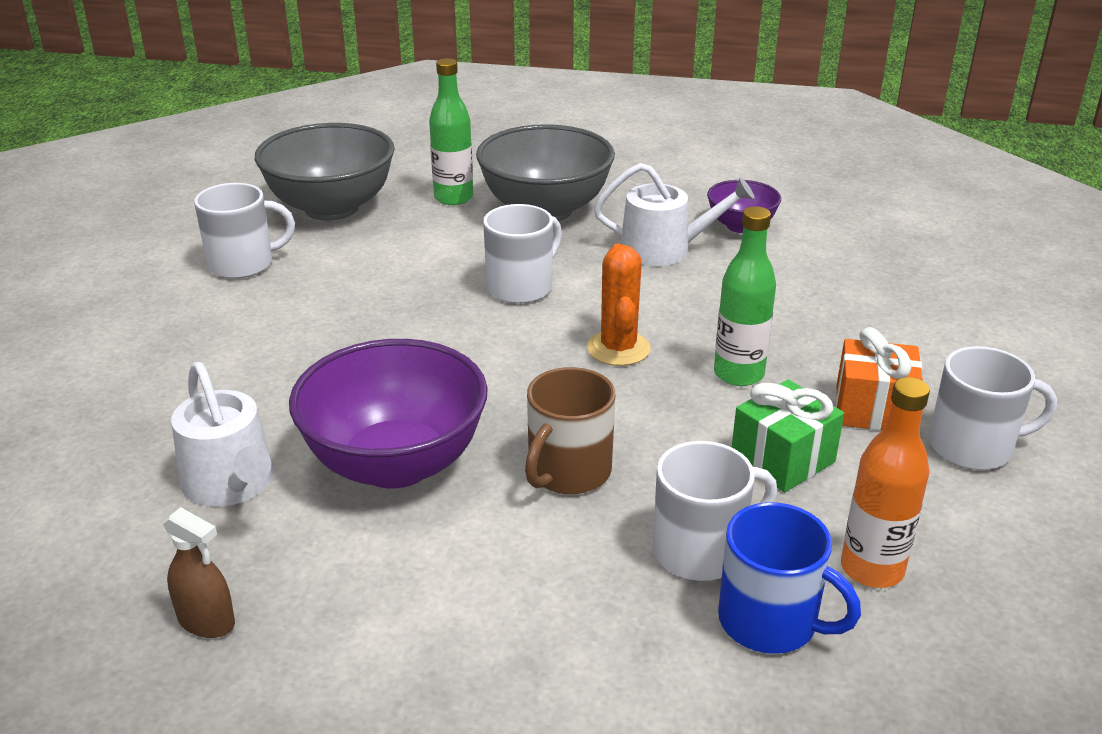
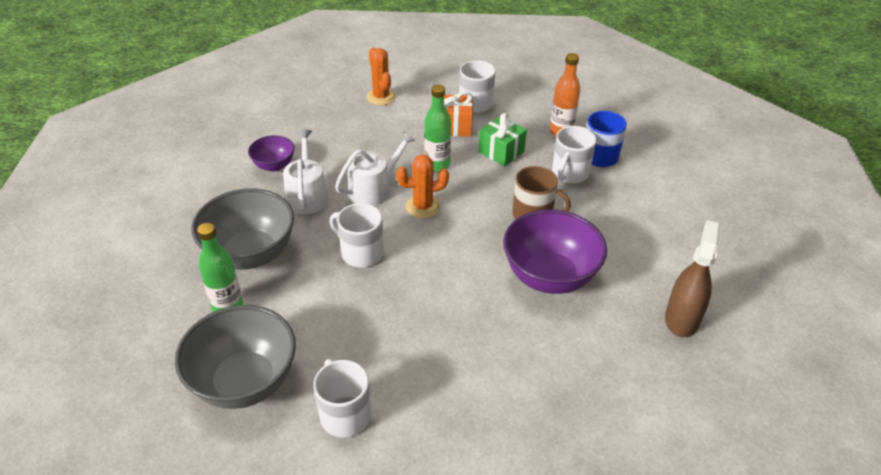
camera: 100 degrees left, 10 degrees up
(206, 621) = (682, 319): brown spray bottle -> brown spray bottle, size x1.71
(232, 484) = (590, 339): white watering can -> white watering can (374, 189)
(701, 551) = (569, 173): white mug -> white mug turned 120 degrees counterclockwise
(965, 329) = (381, 97): none -> orange cactus

